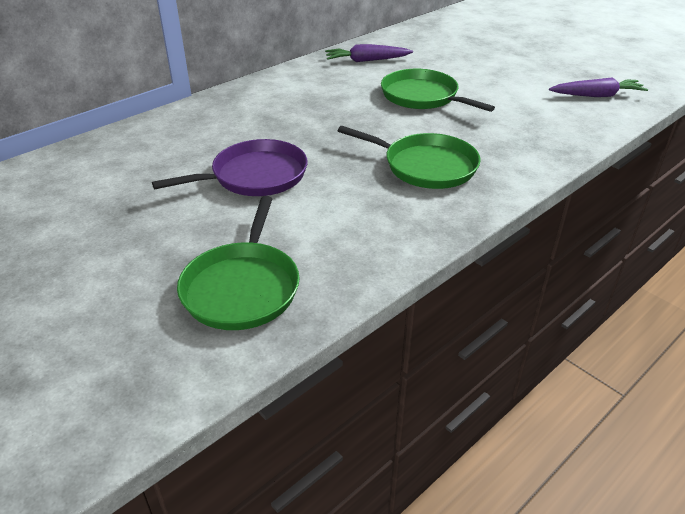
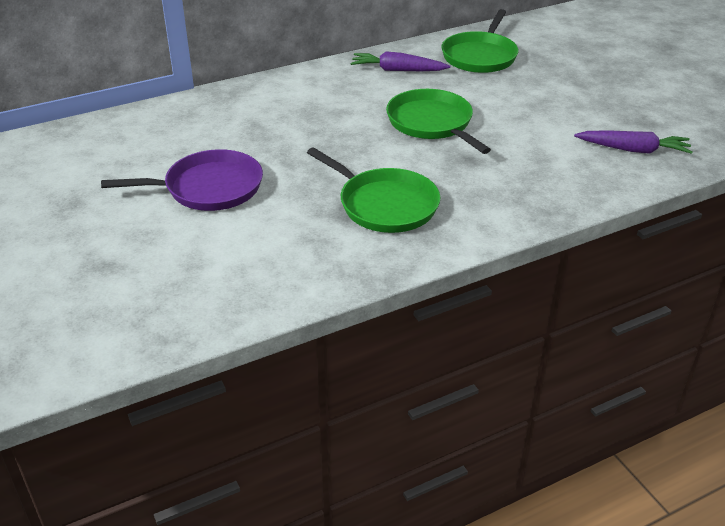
camera: 15 degrees right, 0 degrees up
(242, 287) = (139, 298): green pan -> green pan (480, 56)

